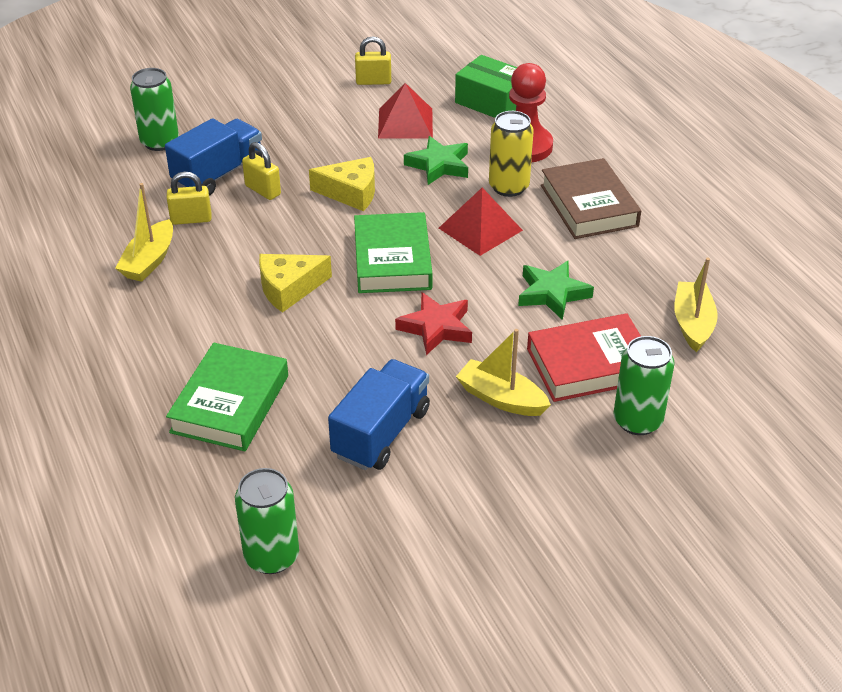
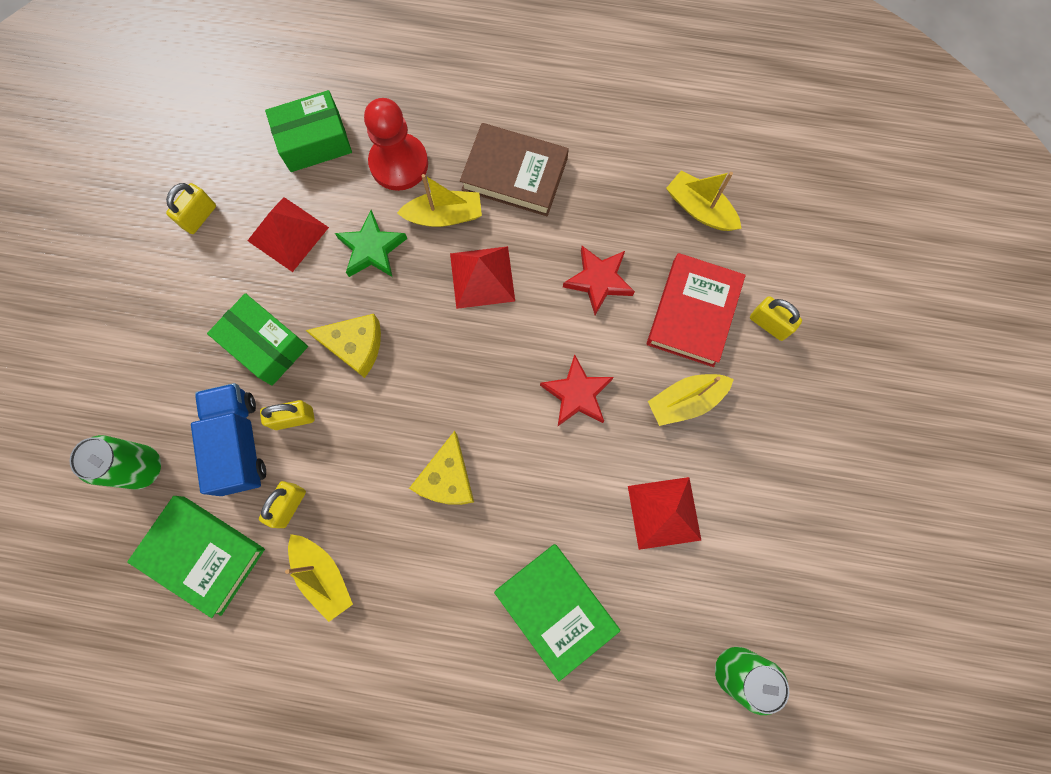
camera: 55 degrees left, 35 degrees up
(307, 152) = (266, 345): none -> green box
(351, 193) = (355, 346): yellow cheese -> yellow cheese turned 60 degrees clockwise
(381, 433) = (664, 512): blue truck -> red pyramid
(392, 260) = (471, 372): green book -> green book (202, 554)
(508, 187) = (444, 216): yellow can -> yellow boat
(552, 293) = (598, 280): green star -> red star
(637, 421) = (769, 324): green can -> yellow padlock

